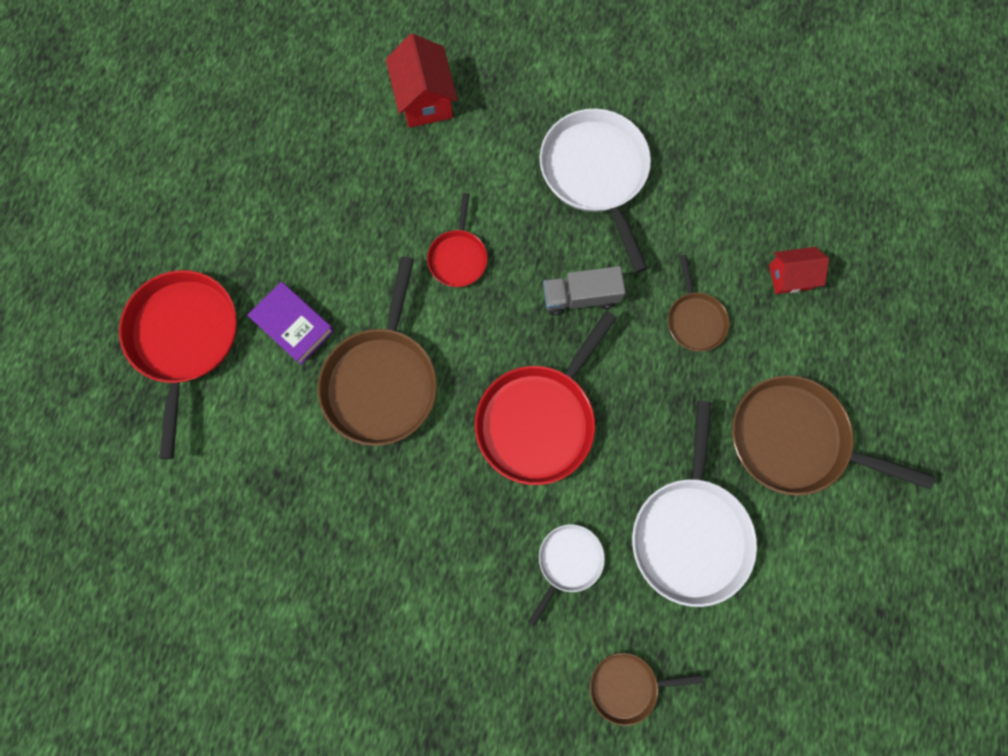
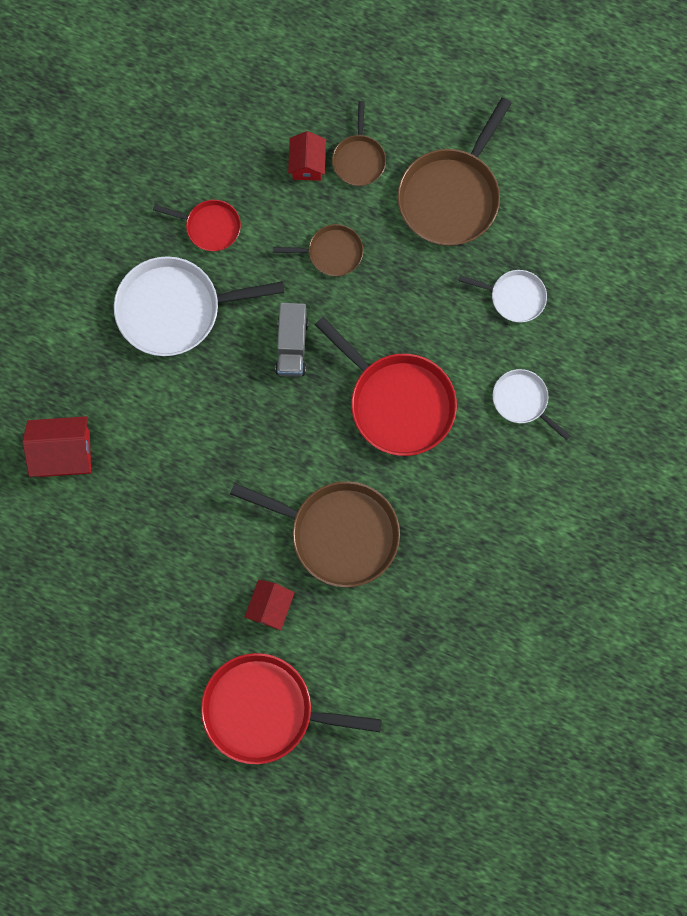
camera: 80 degrees left, 0 degrees up
(293, 325) = (270, 607): purple book -> red house
(458, 257) = (233, 447): red pan -> red pan (210, 227)
(627, 686) = (628, 373): brown pan -> brown pan (359, 160)
(690, 533) = (514, 297): white pan -> white pan, size x0.53

